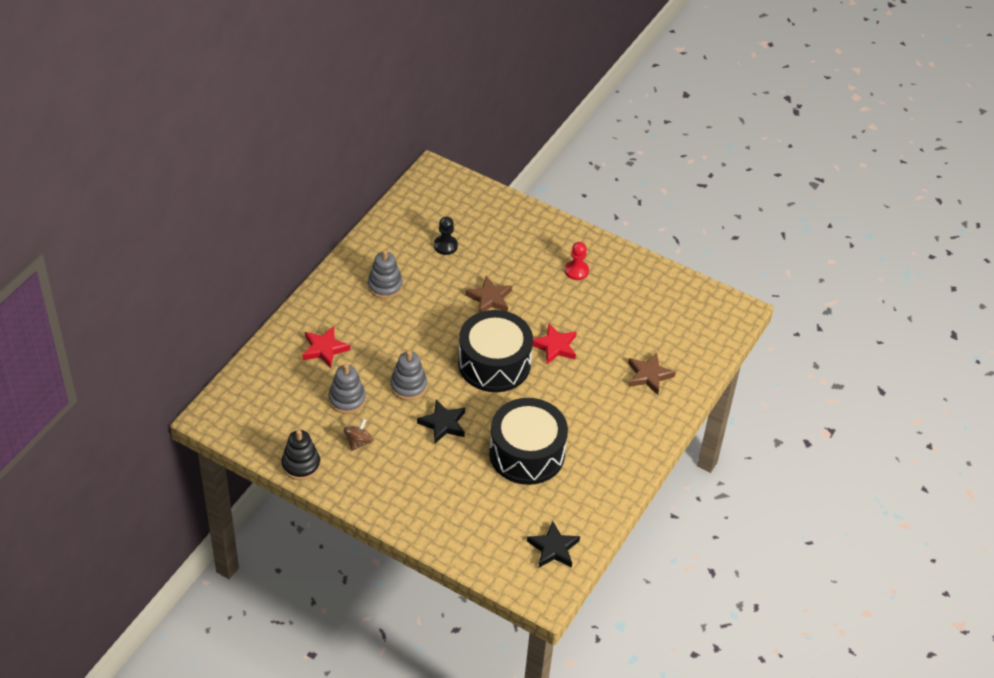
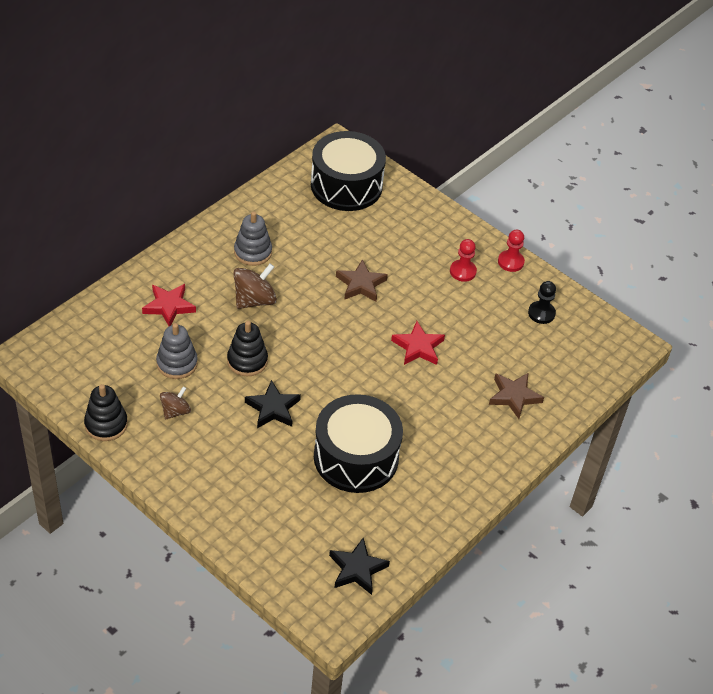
camera: 10 degrees right, 0 degrees up
(399, 330) = (254, 300): none -> brown spinning top
(408, 386) = (247, 361): grey stacking toy -> black stacking toy
(445, 246) = (329, 222): black pawn -> black pawn (541, 313)
(494, 364) = (347, 354): black drum -> black drum (346, 185)
(616, 254) = (510, 262): none -> red pawn

